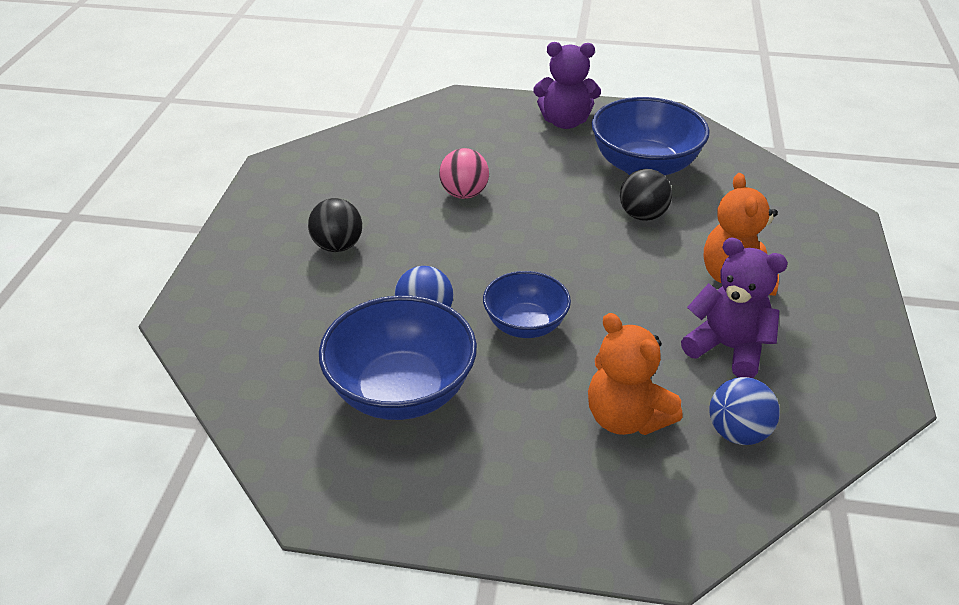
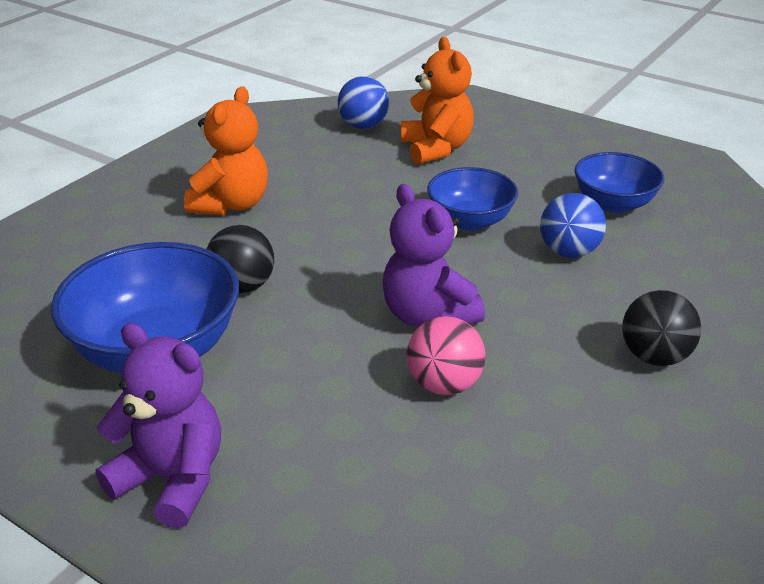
camera: 155 degrees left, 5 degrees down
(401, 391) = (613, 204): blue bowl -> blue bowl, size x0.61
(727, 348) = (309, 164): purple teddy bear -> purple teddy bear (428, 315)

